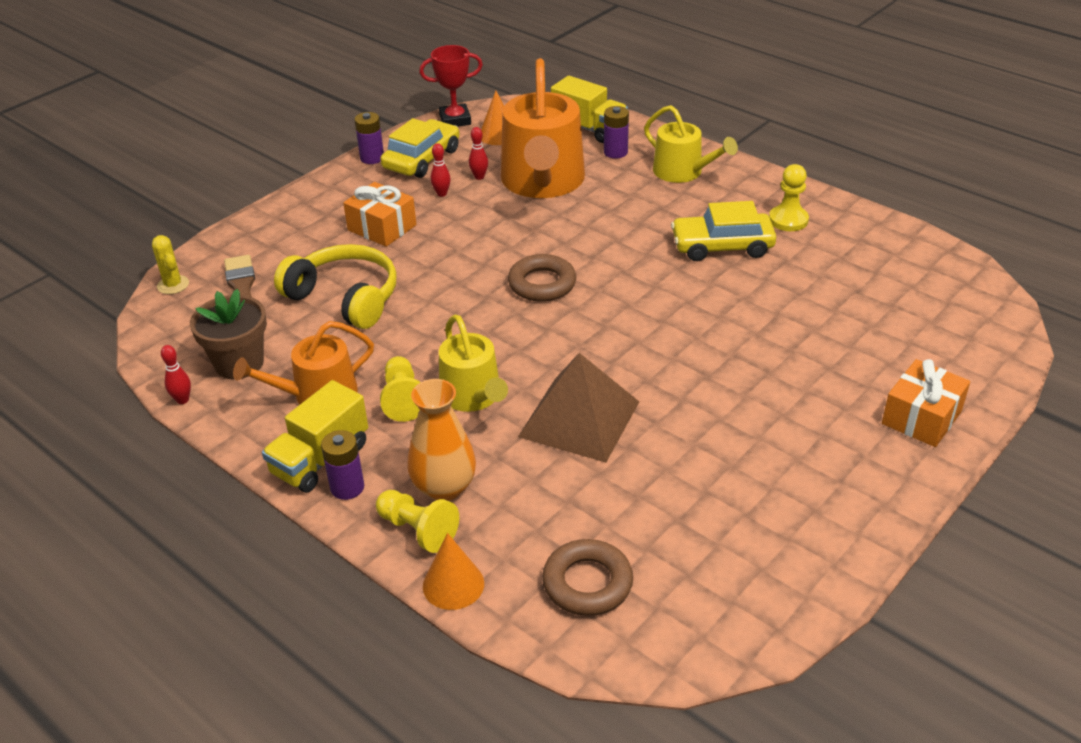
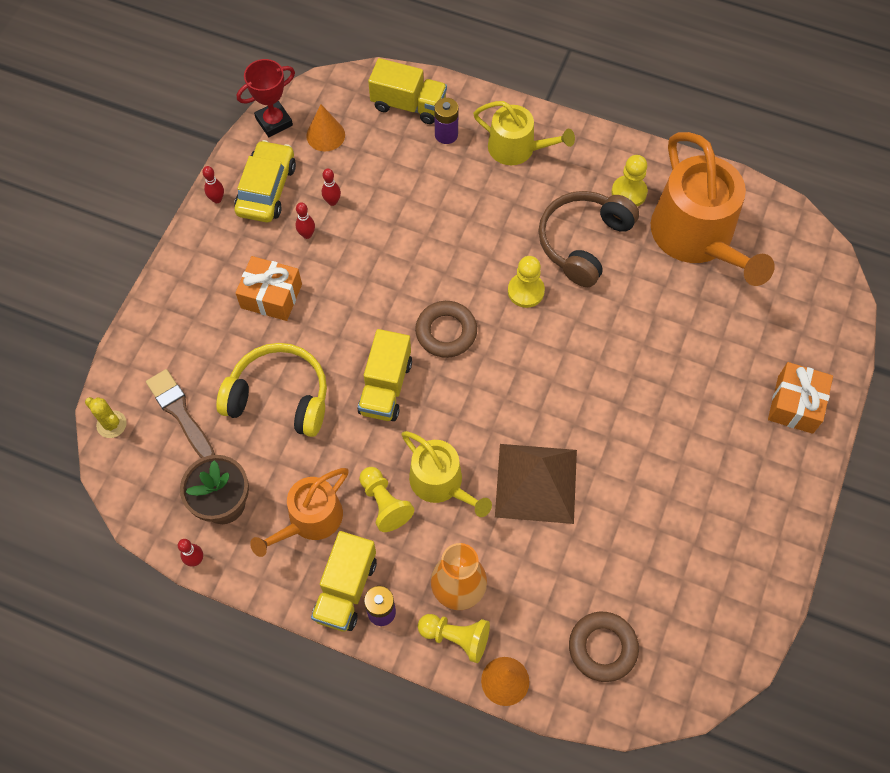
camera: 20 degrees left, 25 degrees up
(372, 158) = (217, 199): purple battery -> red bowling pin
(456, 311) = (385, 387): none -> yellow truck
(543, 182) = (394, 194): orange watering can -> orange watering can (697, 237)
(642, 270) = (526, 291): none -> yellow pawn
(722, 246) = (583, 242): yellow car -> brown headphones

